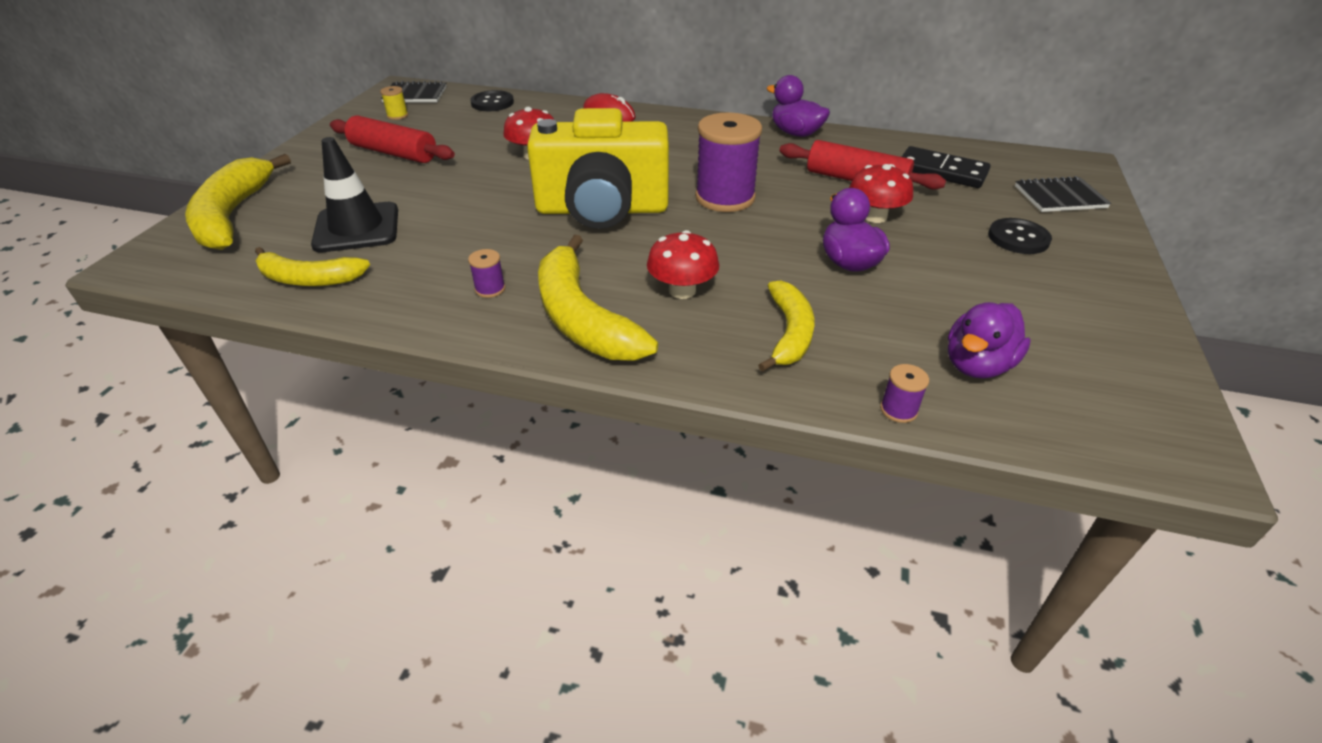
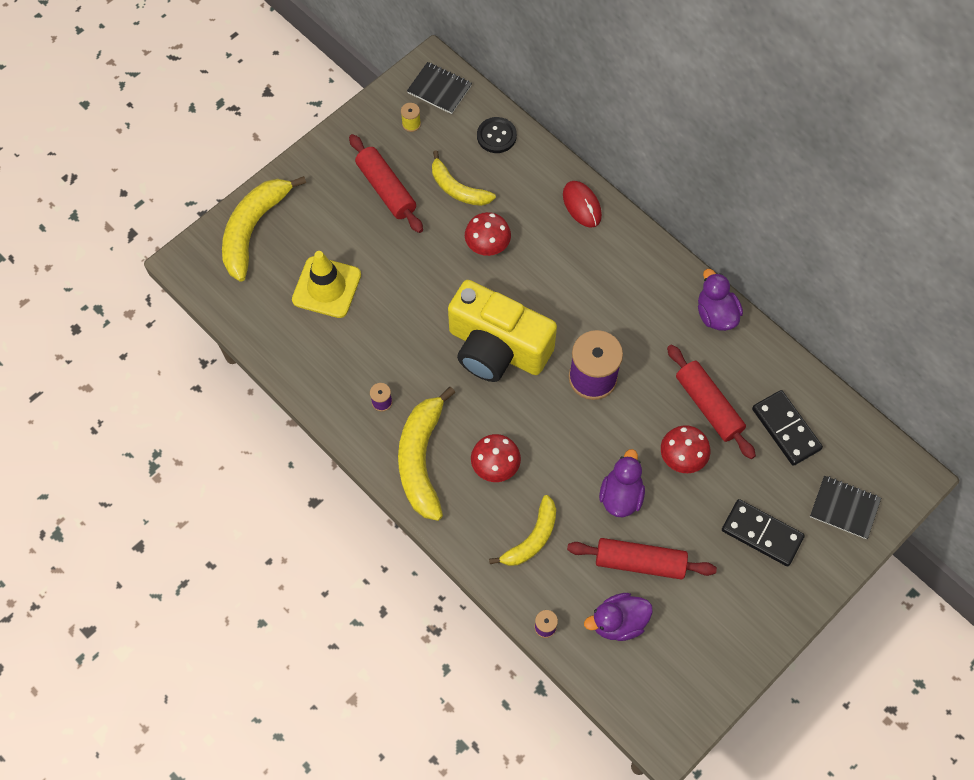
camera: 30 degrees right, 25 degrees up
(308, 279) = (280, 334): yellow banana -> yellow banana (457, 188)
(357, 228) = (326, 287): black traffic cone -> yellow traffic cone
(933, 304) = (640, 562): none -> red rolling pin
(1018, 238) = (761, 534): black button -> black domino

